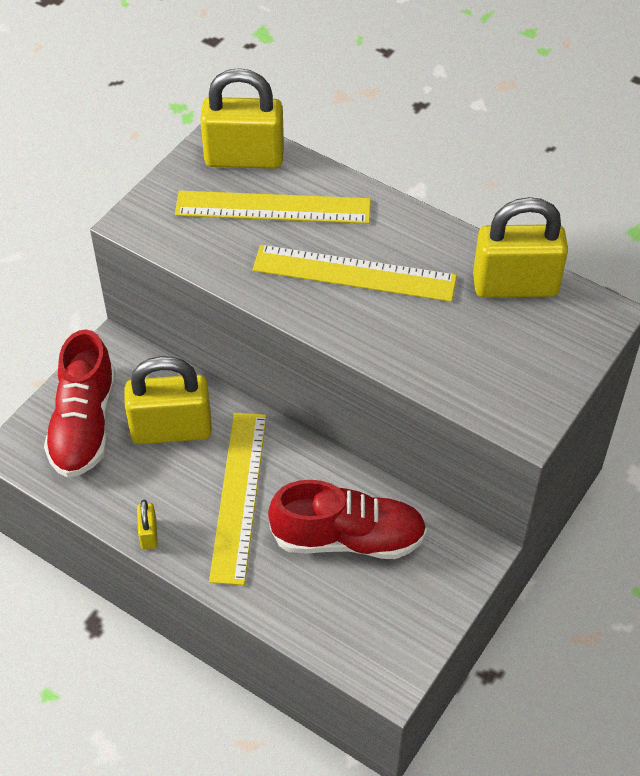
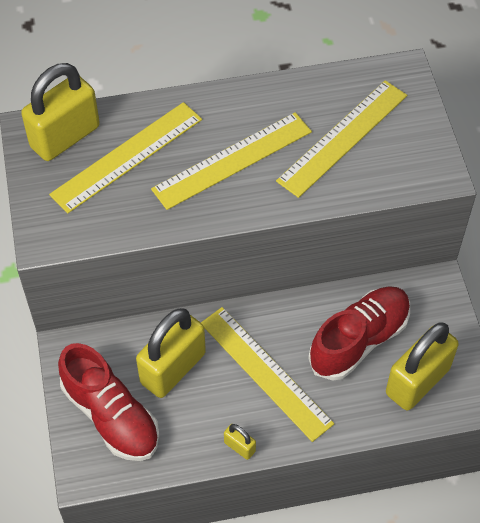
camera: 45 degrees left, 5 degrees up
(474, 327) = (343, 138): none -> yellow ruler
(515, 285) = (335, 92): yellow padlock -> yellow padlock (417, 381)

